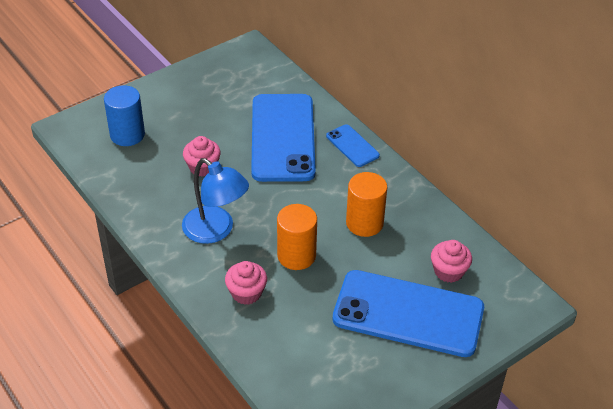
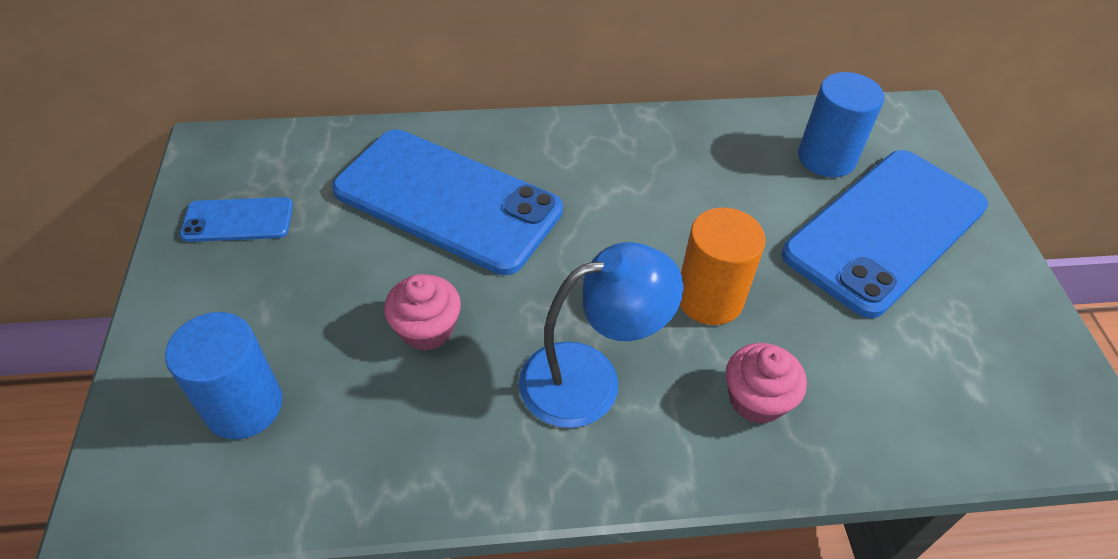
camera: 60 degrees left, 5 degrees up
(352, 146) = (529, 138): blue phone -> blue phone (238, 220)
(364, 223) = (689, 195): orange cylinder -> none
(448, 271) = (826, 158): pink cupcake -> blue cylinder

